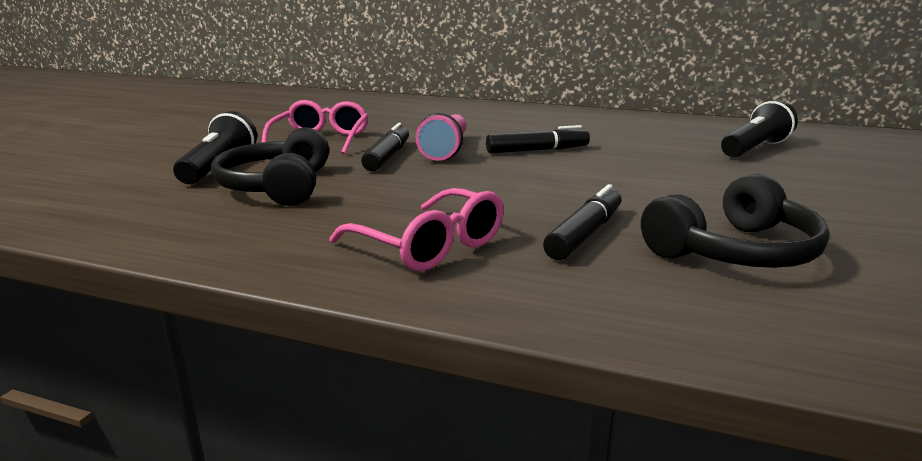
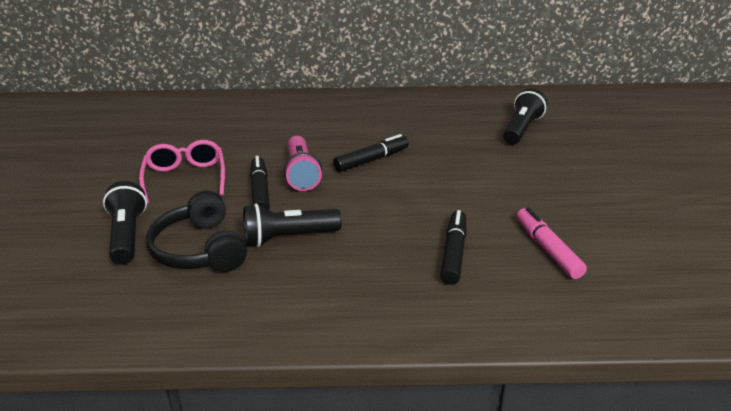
camera: 20 degrees left, 10 degrees up
(383, 192) = (288, 238): none -> black flashlight
(430, 246) = (362, 290): pink glasses -> none
(734, 251) = (547, 249): black headphones -> pink marker

